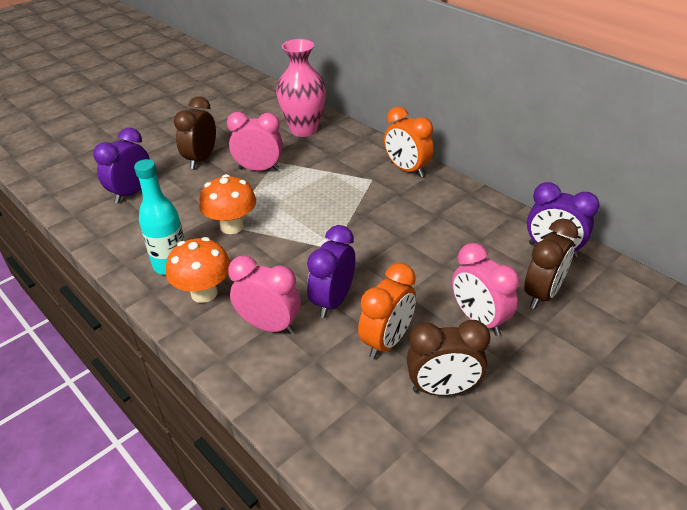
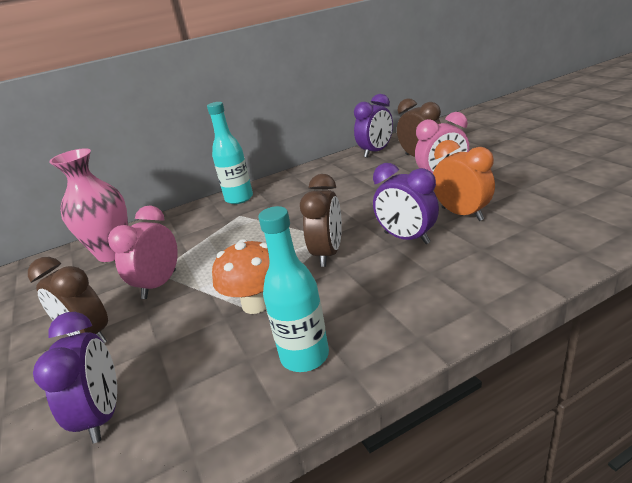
camera: 70 degrees left, 10 degrees down
(131, 193) = (103, 414): purple clock -> purple clock turned 150 degrees counterclockwise
(204, 293) = (370, 323): orange mushroom -> none
(269, 326) = (434, 275): pink clock -> none
(407, 169) = (239, 198): orange clock -> turquoise bottle
(443, 389) = (514, 194): brown clock -> brown clock (328, 254)

